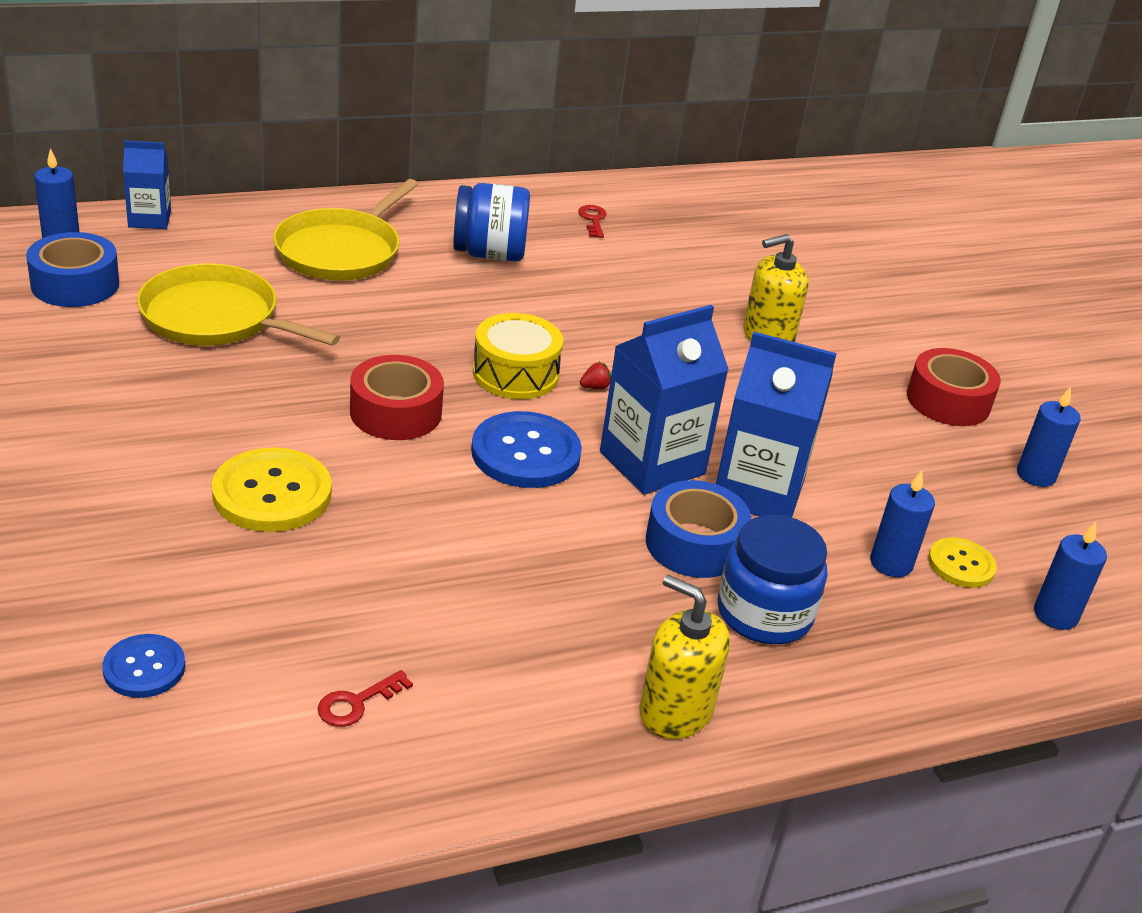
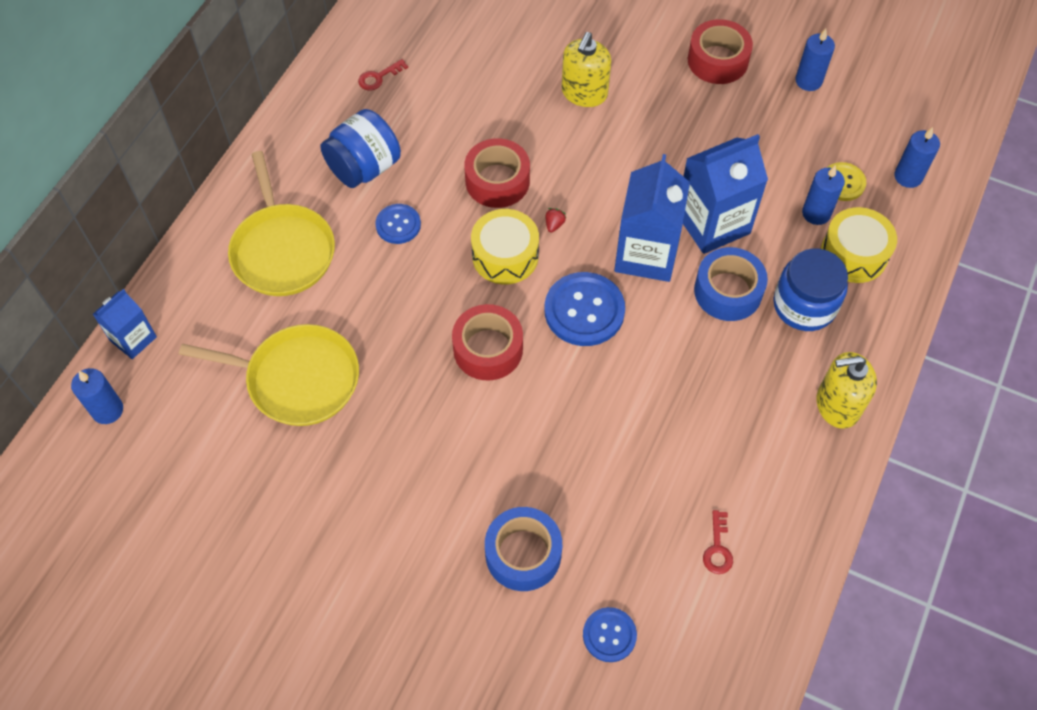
camera: 40 degrees left, 25 degrees up
(75, 284) = (179, 438): blue tape -> blue tape (523, 554)
(216, 318) = (297, 379): yellow pan -> yellow pan turned 150 degrees counterclockwise
(272, 493) = (510, 470): yellow button -> none
(457, 298) = (398, 225): none -> blue button
(590, 331) = (497, 181): none -> red tape
(593, 220) = (378, 77): red key -> red key turned 75 degrees counterclockwise
(888, 621) = (853, 254): none -> yellow drum

